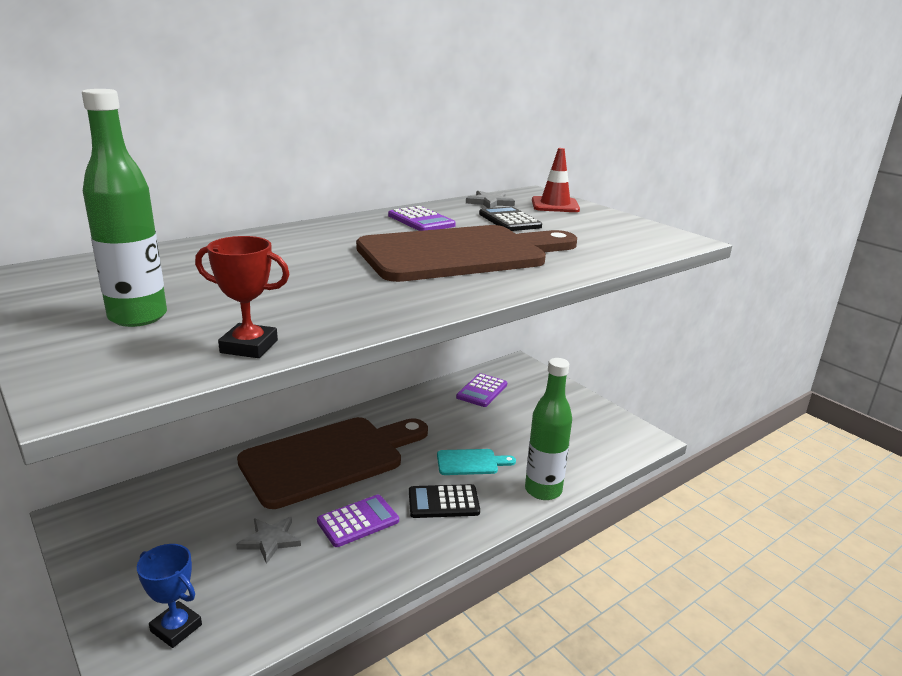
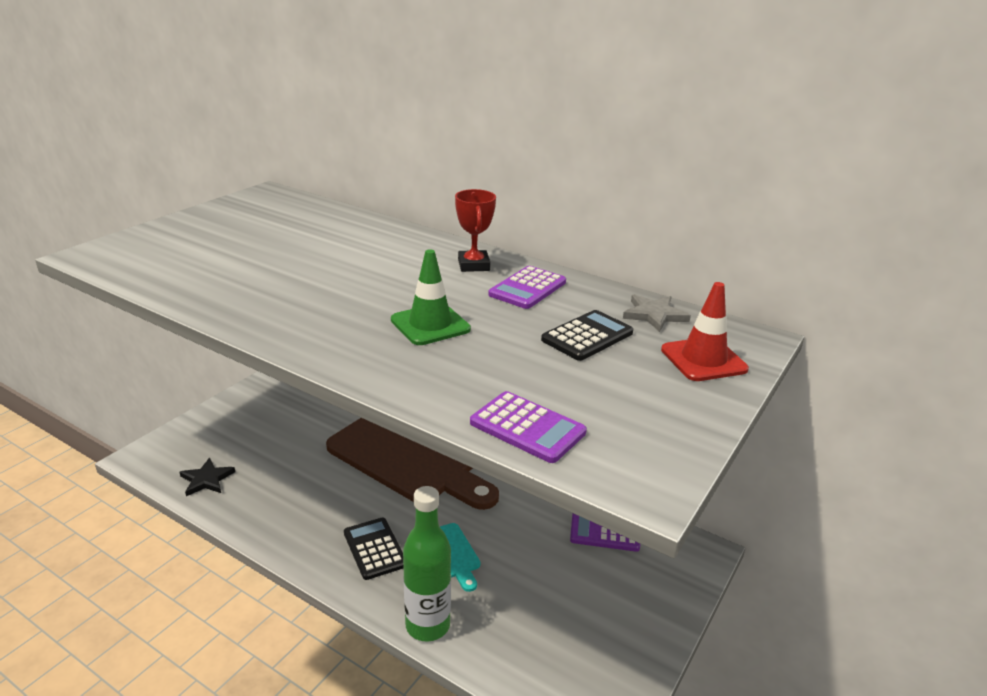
camera: 70 degrees right, 5 degrees up
(138, 317) = (207, 240): green bottle -> none
(176, 628) = (191, 451): blue trophy -> none
(249, 346) = (165, 282): red trophy -> red trophy (473, 265)
(251, 615) = (206, 479): none -> black star
(270, 540) = (288, 461): grey star -> none
(358, 521) = (327, 501): purple calculator -> purple calculator (527, 428)
(460, 253) = (430, 325): brown cutting board -> green traffic cone

